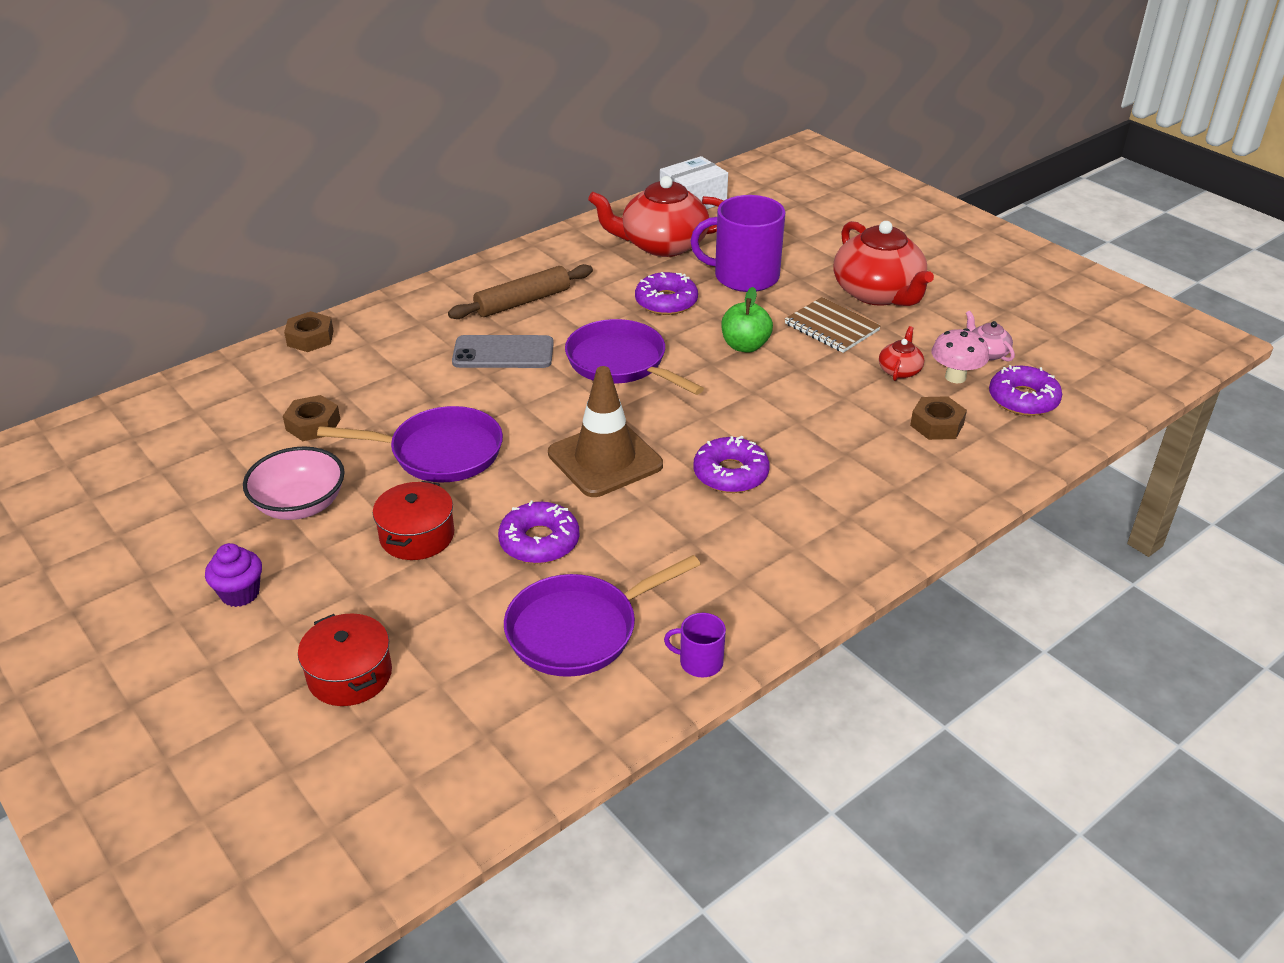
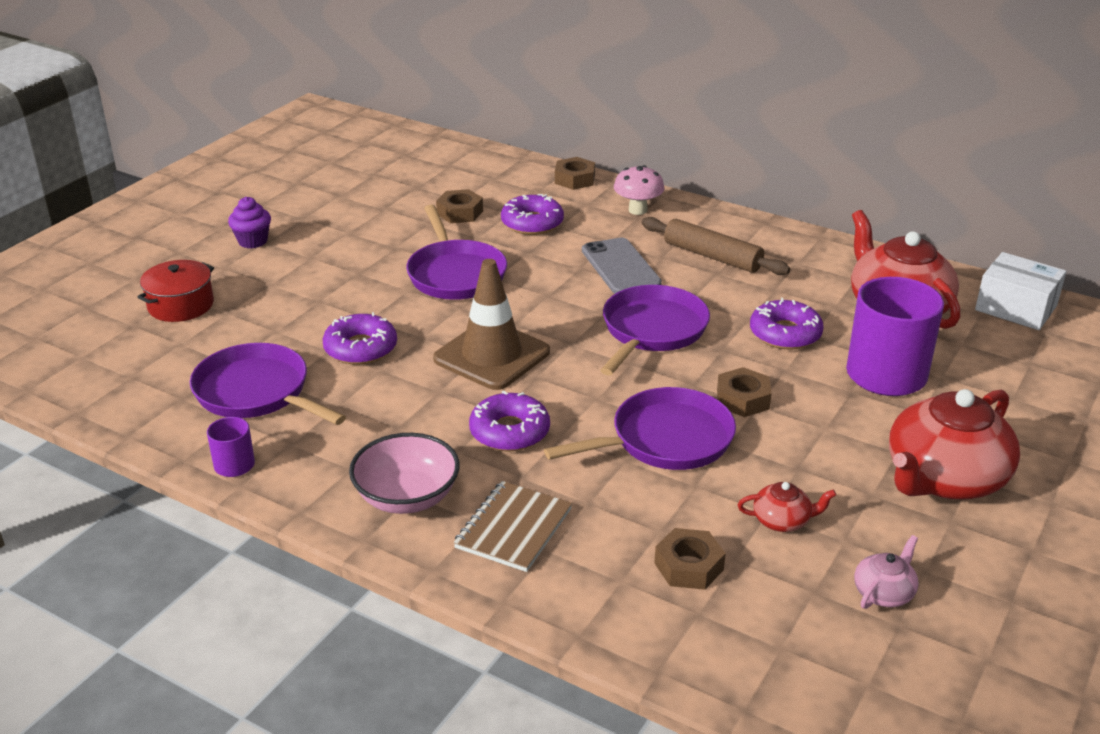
camera: 70 degrees right, 5 degrees down
(300, 505) = (359, 235): pink bowl -> pink bowl (407, 497)
(417, 536) = (344, 291): red pot -> none
(745, 346) = (743, 399): green apple -> brown nut
(780, 396) = (665, 440): none -> purple pan
(831, 327) = (832, 453): brown notebook -> brown notebook (513, 528)
(955, 377) = (803, 570): pink mushroom -> pink mushroom (637, 210)
(1023, 399) = (798, 639): purple donut -> purple donut (532, 223)

